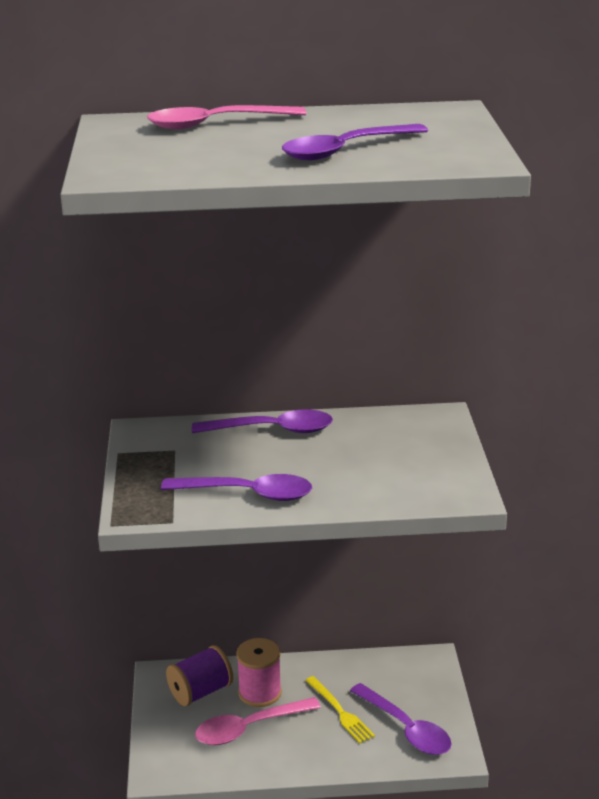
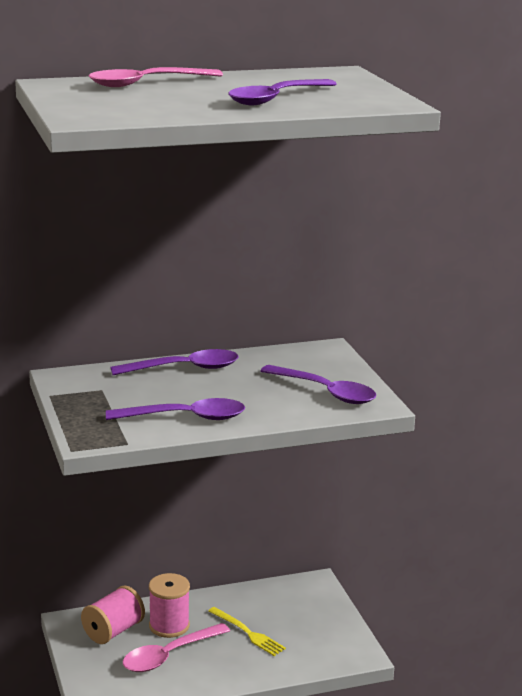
camera: 15 degrees left, 5 degrees down
(200, 692) = (113, 631): purple spool -> pink spool
(406, 729) = (311, 639): purple spoon -> purple spoon (326, 392)

